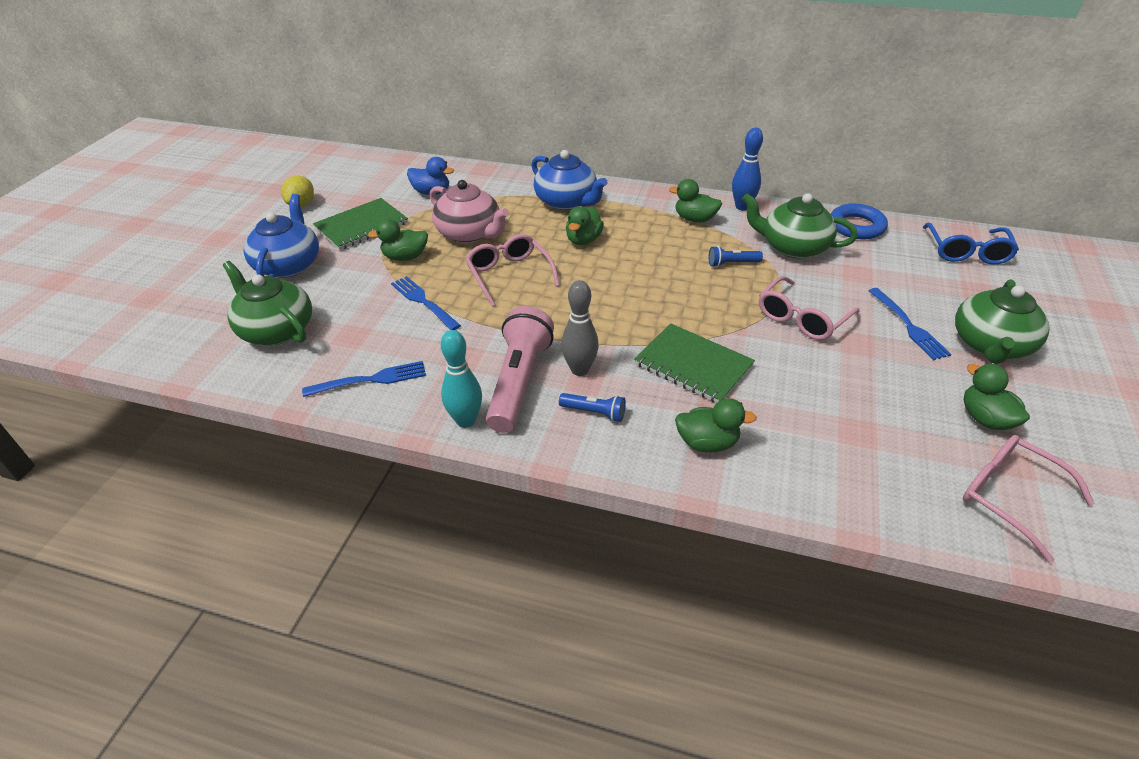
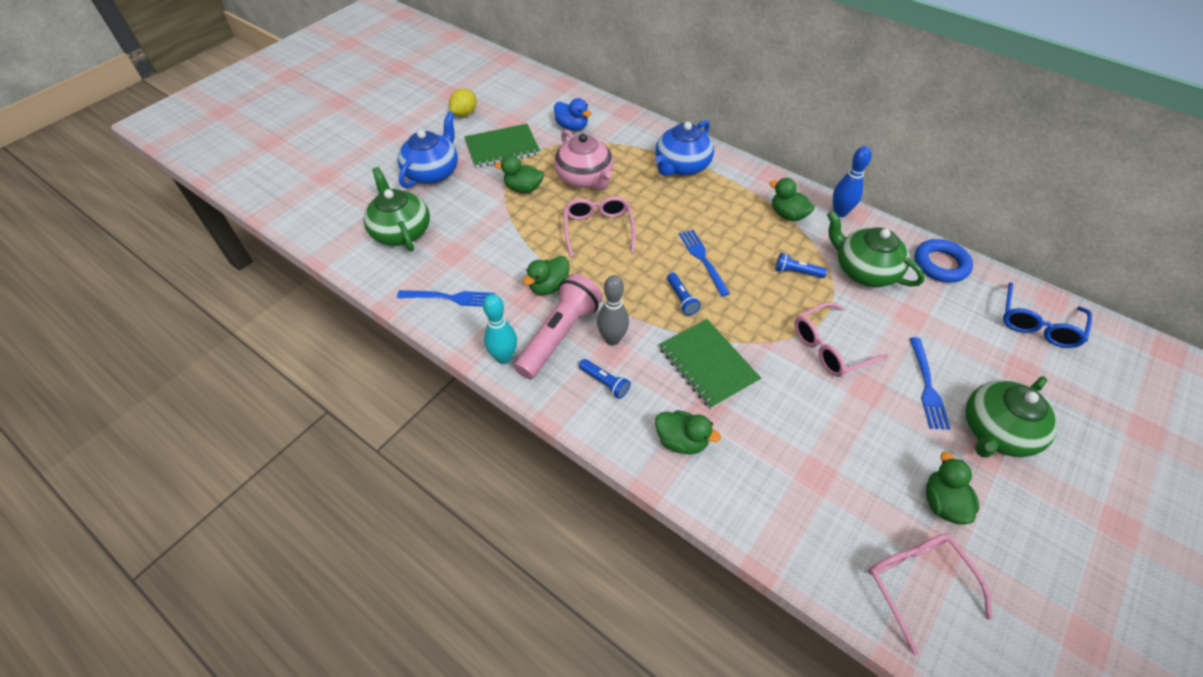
camera: 20 degrees right, 10 degrees up
(423, 302) = (519, 236): blue fork -> blue fork (703, 260)
(567, 202) = (681, 166): blue teapot -> blue teapot turned 60 degrees clockwise
(583, 240) = (677, 211): green duck -> green duck (549, 286)
(632, 314) = (681, 299): none -> blue flashlight

